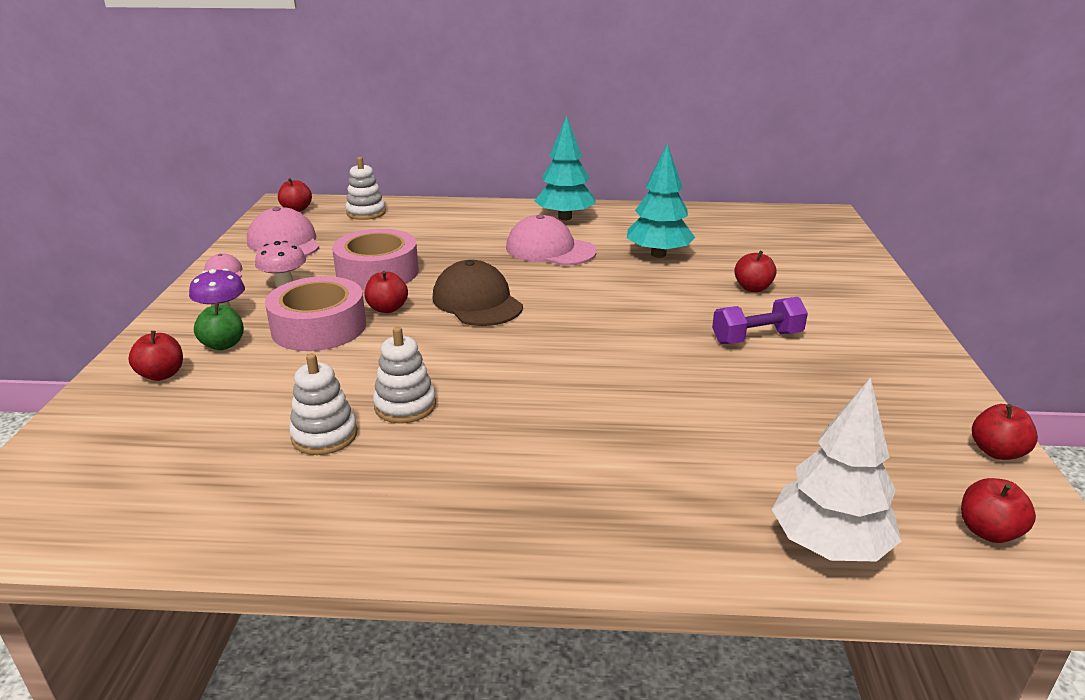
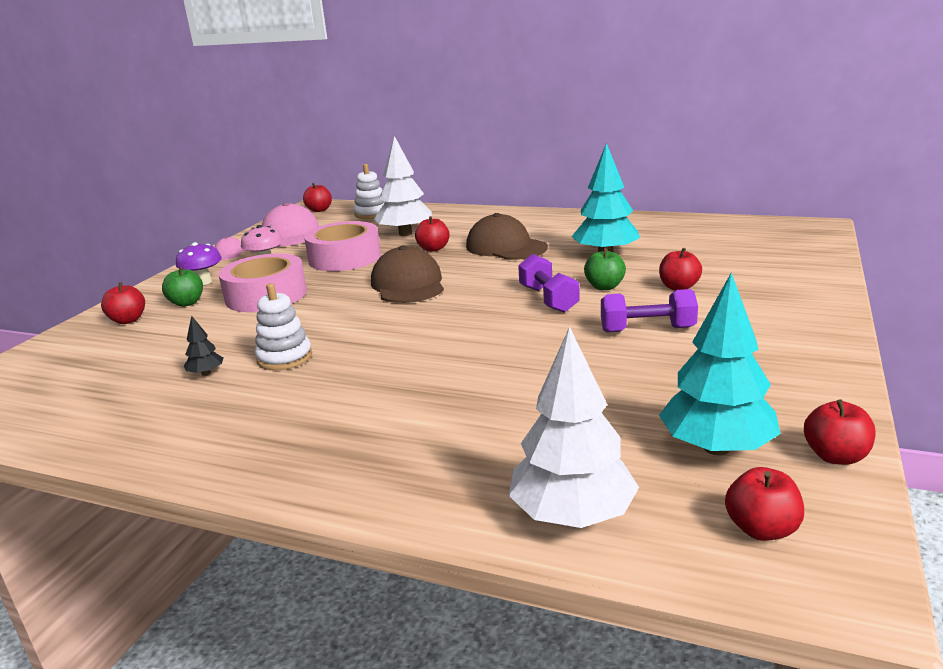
camera: 20 degrees right, 5 degrees down
(324, 435) = (206, 373): white stacking toy -> black tree
(387, 309) = (330, 285): red apple -> red apple (433, 249)
(425, 237) = (405, 233): none -> white tree
(550, 250) = (506, 247): pink cap -> brown cap
(565, 217) = (540, 222): turquoise tree -> turquoise tree (717, 448)
(639, 310) = (548, 299): none -> purple dumbbell
(683, 292) = (604, 287): none -> green apple

